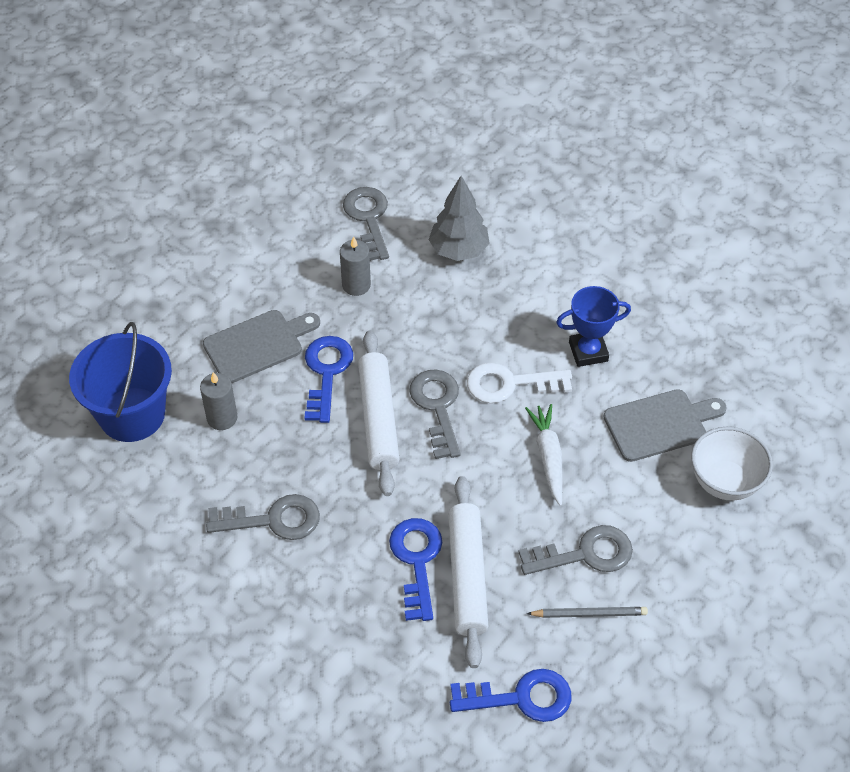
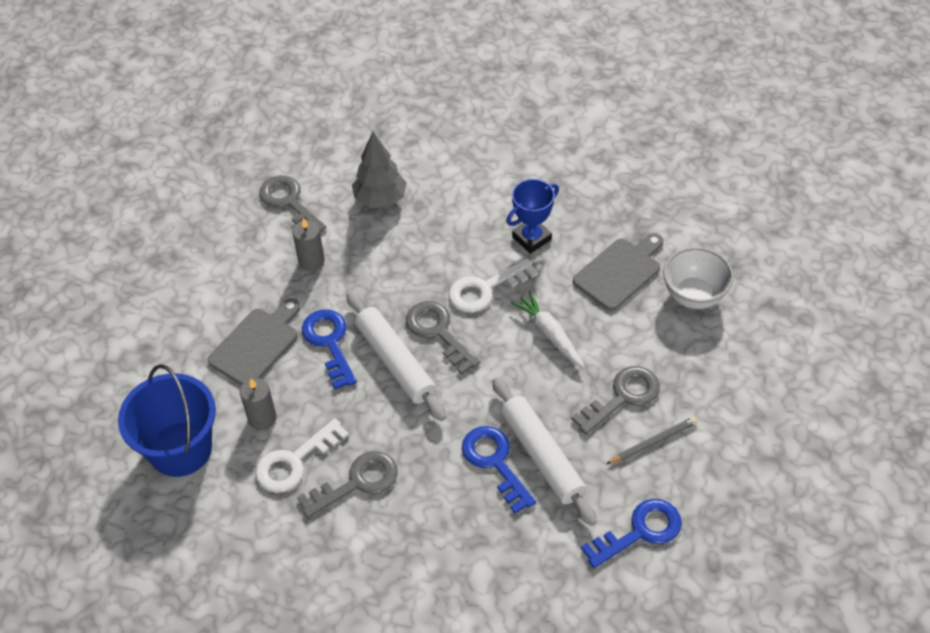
camera: 25 degrees left, 0 degrees up
(227, 473) = (294, 461): none -> white key

